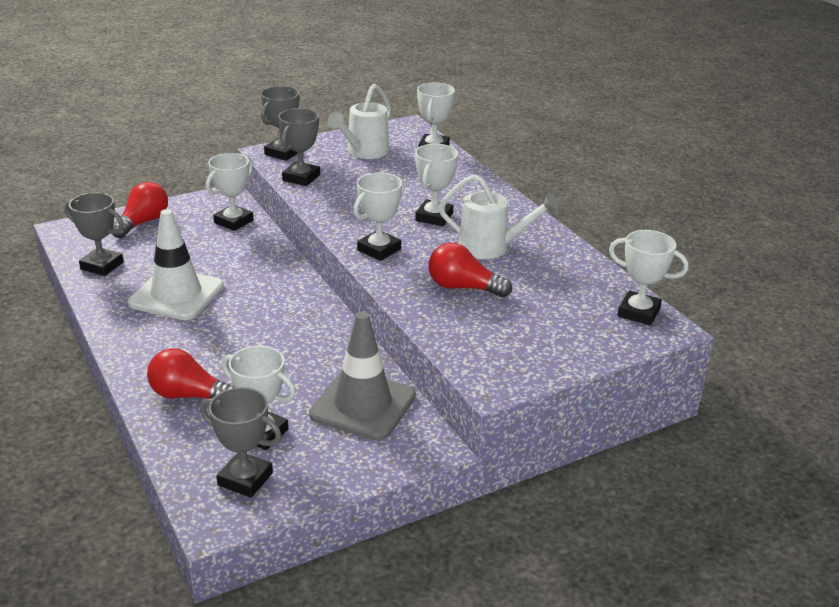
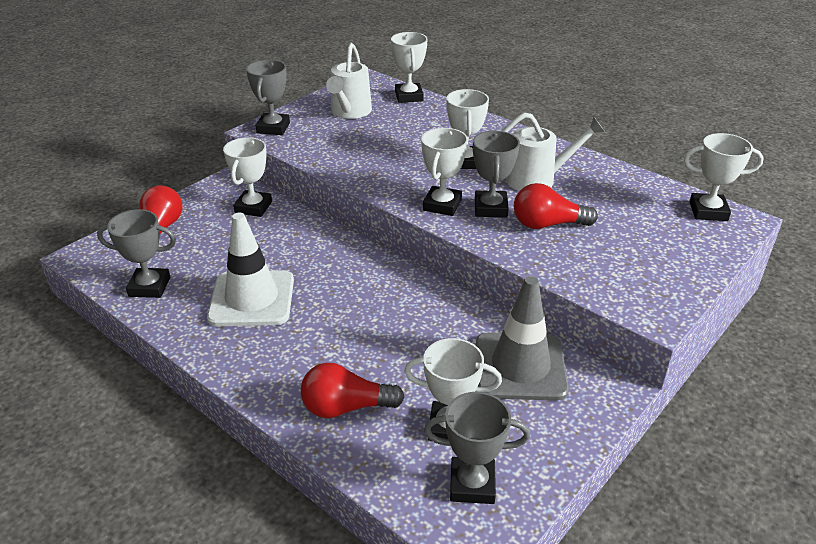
camera: 20 degrees left, 5 degrees up
(301, 178) = (311, 149): grey trophy -> grey trophy (490, 208)

